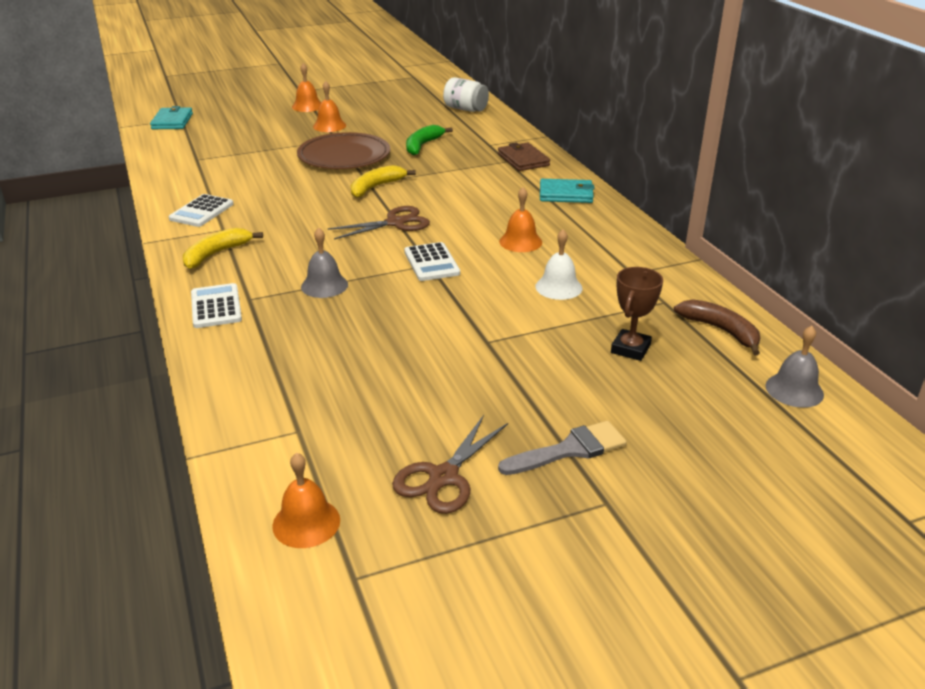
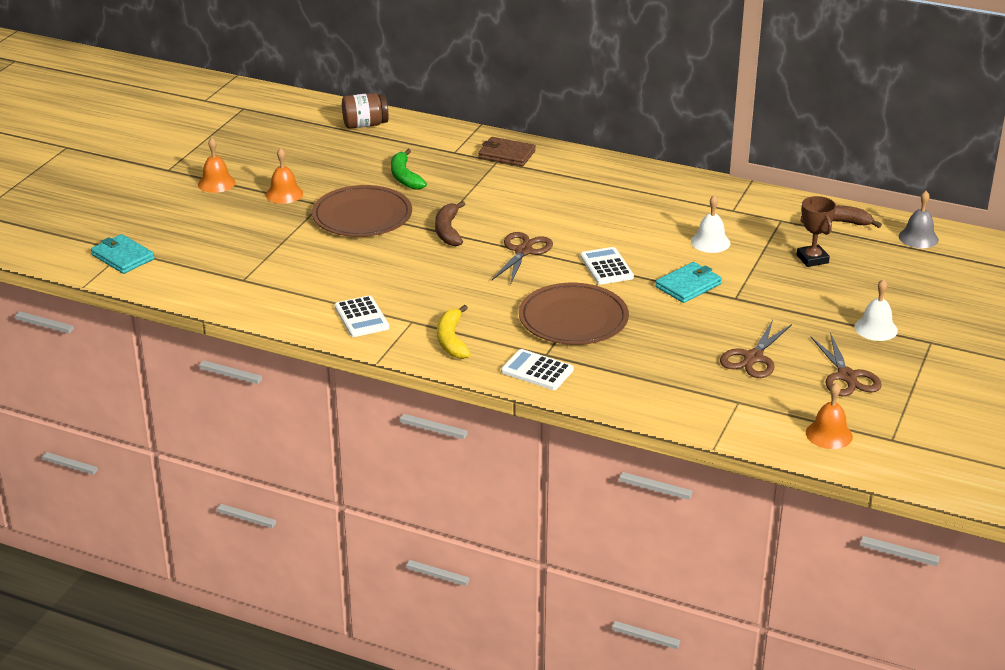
camera: 45 degrees left, 0 degrees up
(324, 285) = (573, 319): grey bell -> brown plate
(376, 187) = (448, 231): yellow banana -> brown banana
(394, 401) = (753, 358): none -> brown scissors
(431, 262) = (606, 267): white calculator -> white calculator turned 135 degrees counterclockwise
(465, 109) = (365, 125): white jar -> brown jar
(520, 242) = (630, 222): orange bell -> none
(566, 194) = (590, 170): turquoise wallet -> turquoise wallet (688, 285)
(570, 450) = (876, 328): grey brush -> white bell

